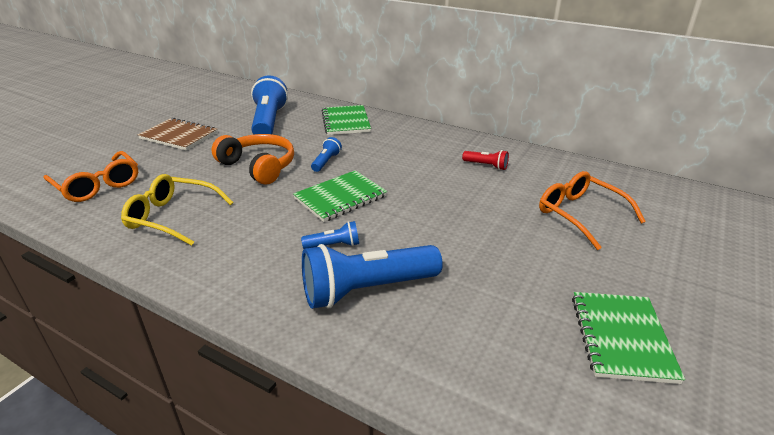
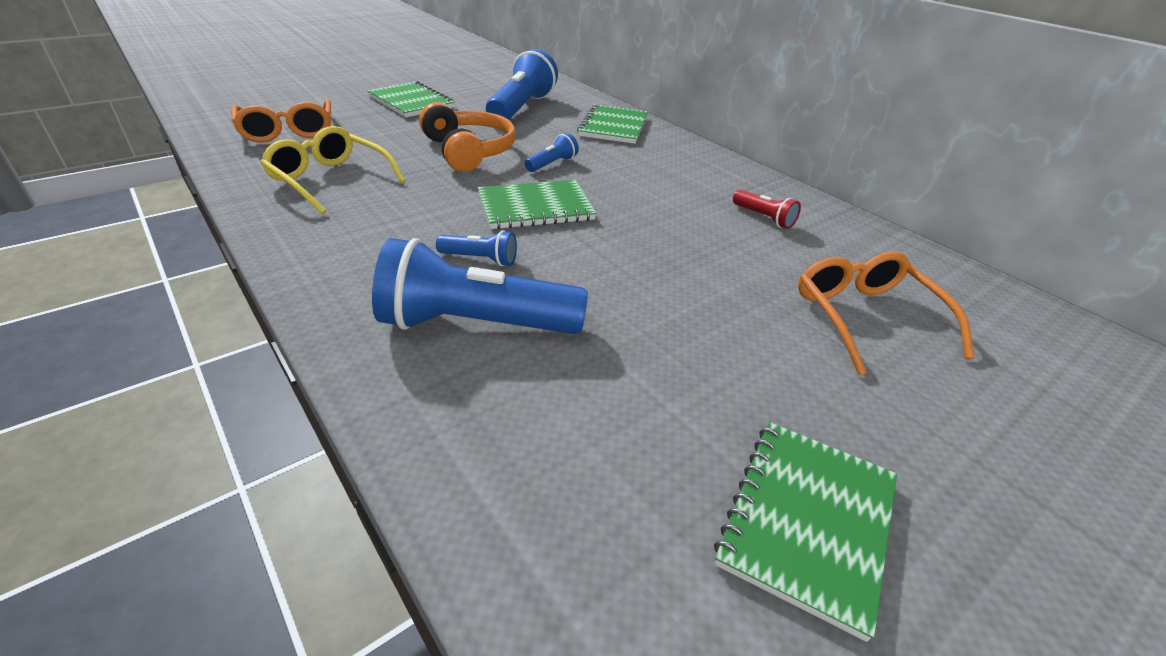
camera: 20 degrees right, 5 degrees up
(179, 136) = (411, 102): brown notebook -> green notebook

